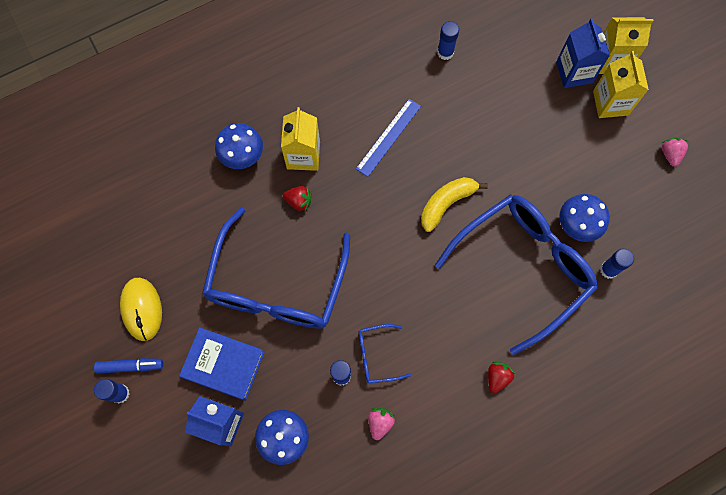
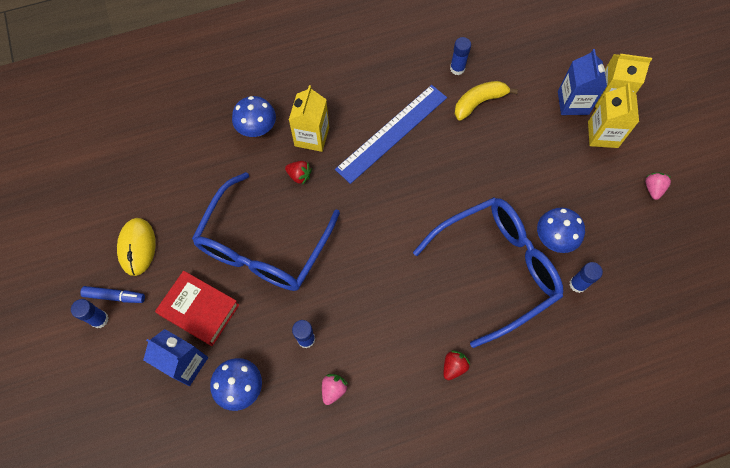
camera: 10 degrees right, 5 degrees down
(223, 365) = (199, 310): blue book -> red book
(376, 355) = (342, 326): blue glasses -> none
(388, 137) = (392, 133): blue ruler -> blue ruler, size x1.60
(446, 203) = (434, 199): yellow banana -> yellow banana (479, 102)

